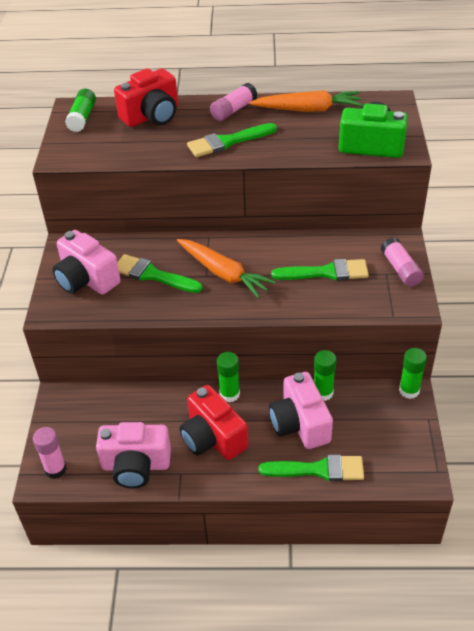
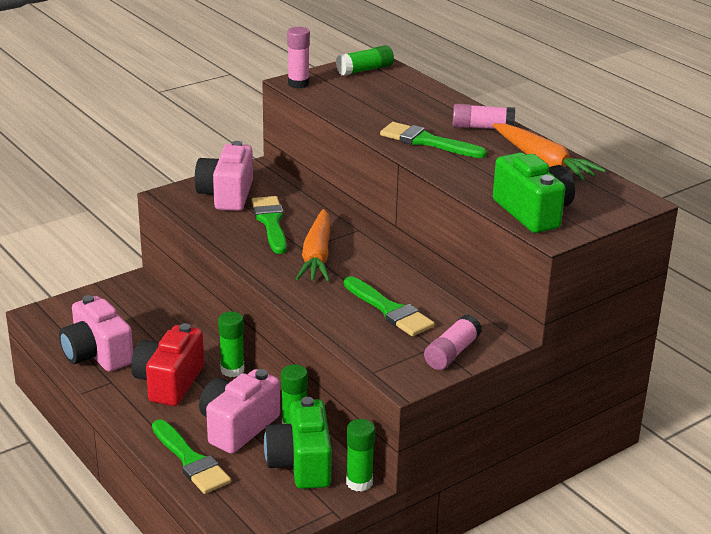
camera: 50 degrees right, 15 degrees down
(55, 469) = (56, 316): pink glue stick -> pink glue stick (298, 84)
(152, 116) = (413, 96): red camera -> none
(367, 410) = (301, 463): none -> green camera

